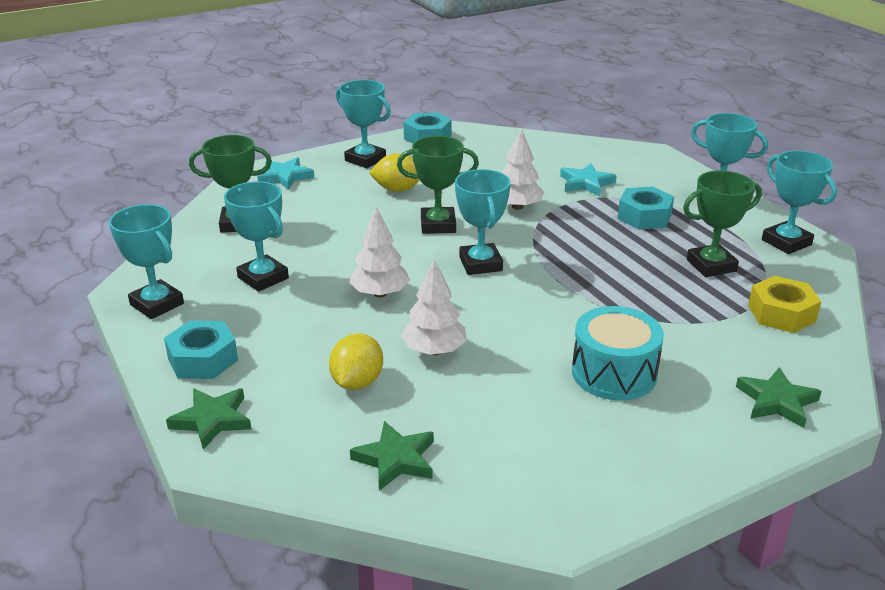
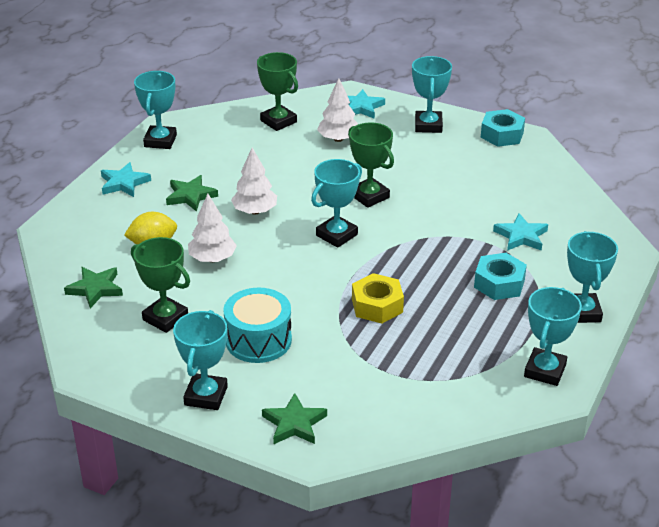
camera: 55 degrees right, 5 degrees up
(203, 359) = (124, 183): turquoise nut -> turquoise star
(212, 420) = (75, 213): green star -> green star (190, 196)
(263, 278) = (226, 161): turquoise trophy -> turquoise trophy (206, 396)
(398, 189) = (400, 158): yellow lemon -> none
(517, 207) = (439, 219): white tree -> white tree (338, 139)
(711, 265) = (456, 341): green trophy -> green trophy (165, 318)
(781, 313) = (420, 397): yellow nut -> yellow nut (377, 305)

